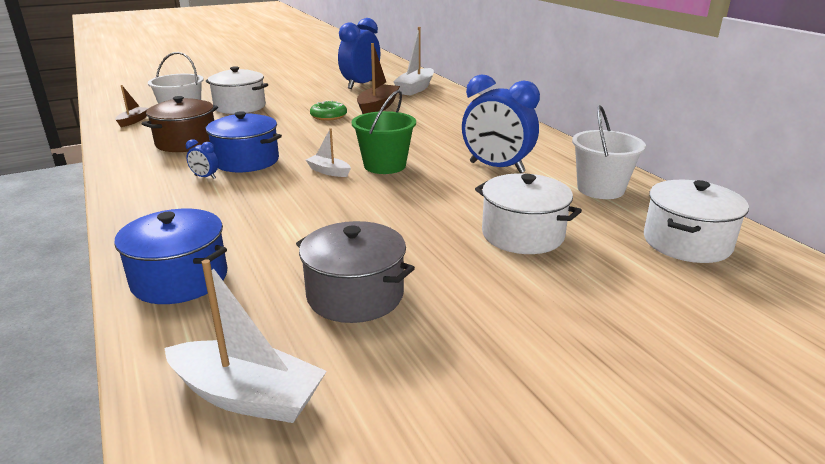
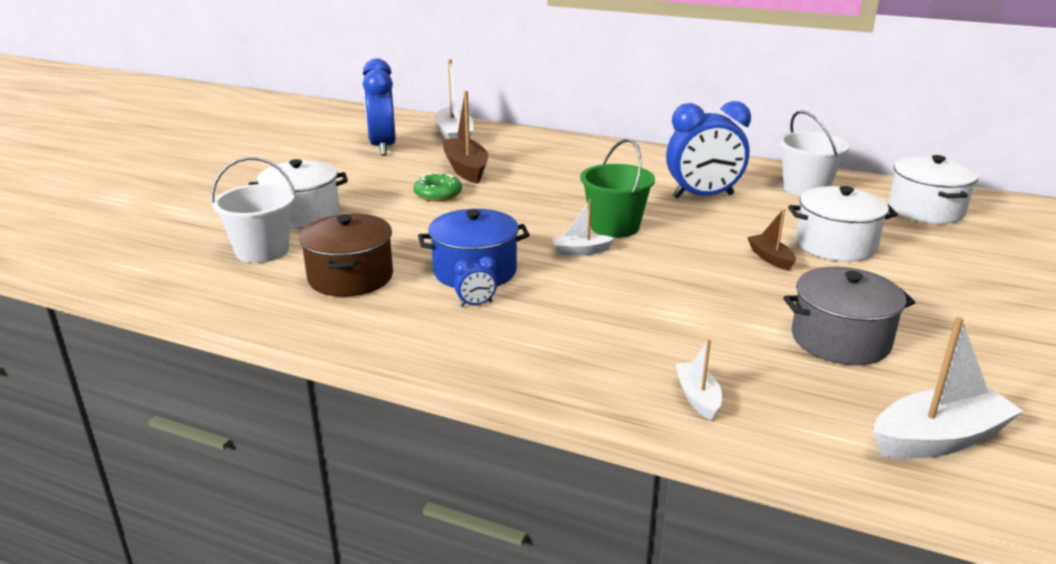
camera: 40 degrees left, 0 degrees up
(133, 121) = (202, 277): brown boat -> brown boat (770, 258)
(180, 279) = (697, 397): blue pot -> white boat

